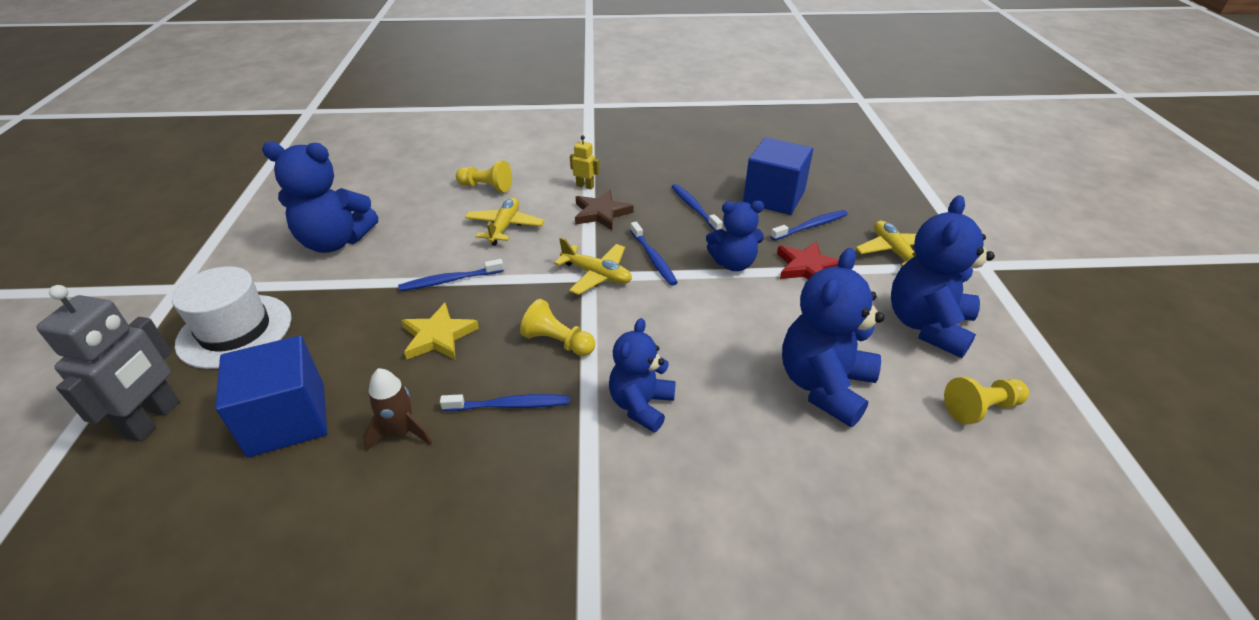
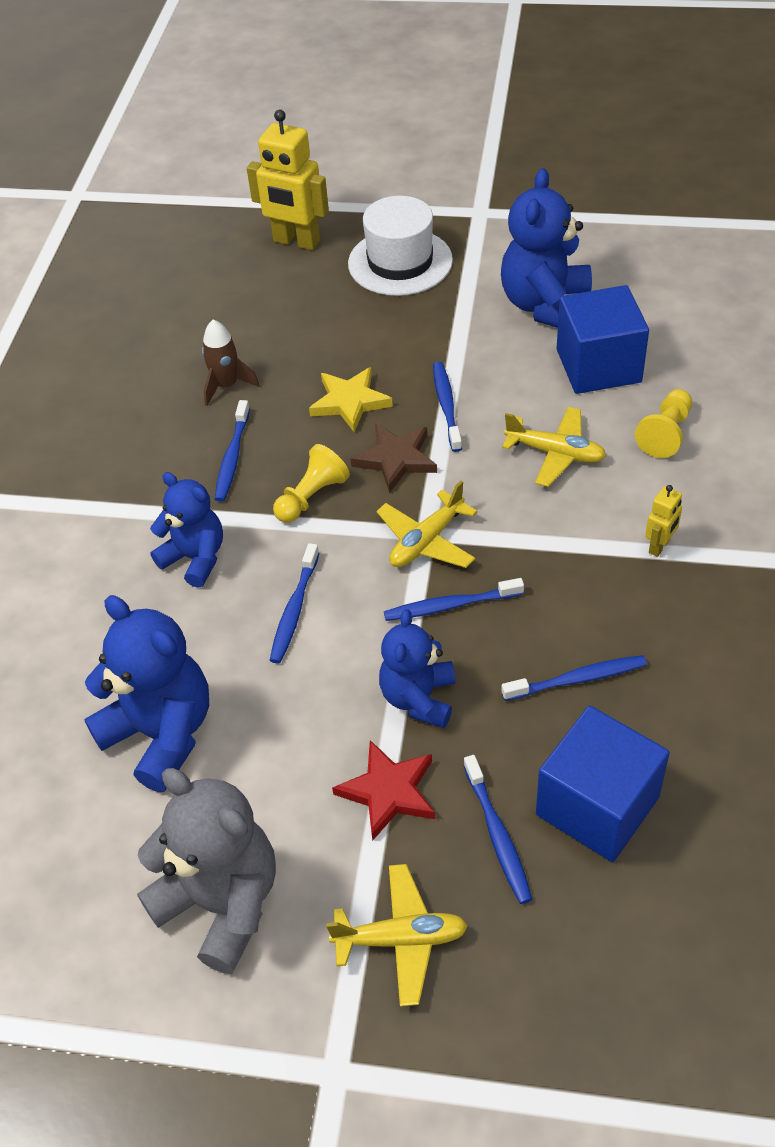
camera: 105 degrees right, 10 degrees up
(154, 420) = (296, 242): grey robot -> yellow robot
(287, 419) = (268, 315): blue cube -> blue cube (598, 366)
(601, 213) = (576, 559): brown star -> brown star (396, 459)
(680, 332) = (294, 610): none -> blue toothbrush
(927, 325) = (222, 903): blue teddy bear -> grey teddy bear
(981, 408) = (66, 892): yellow pawn -> none

